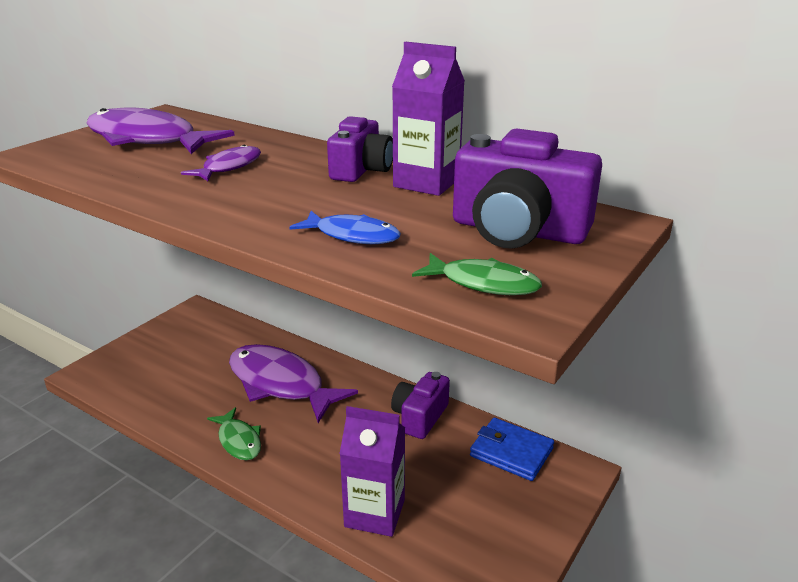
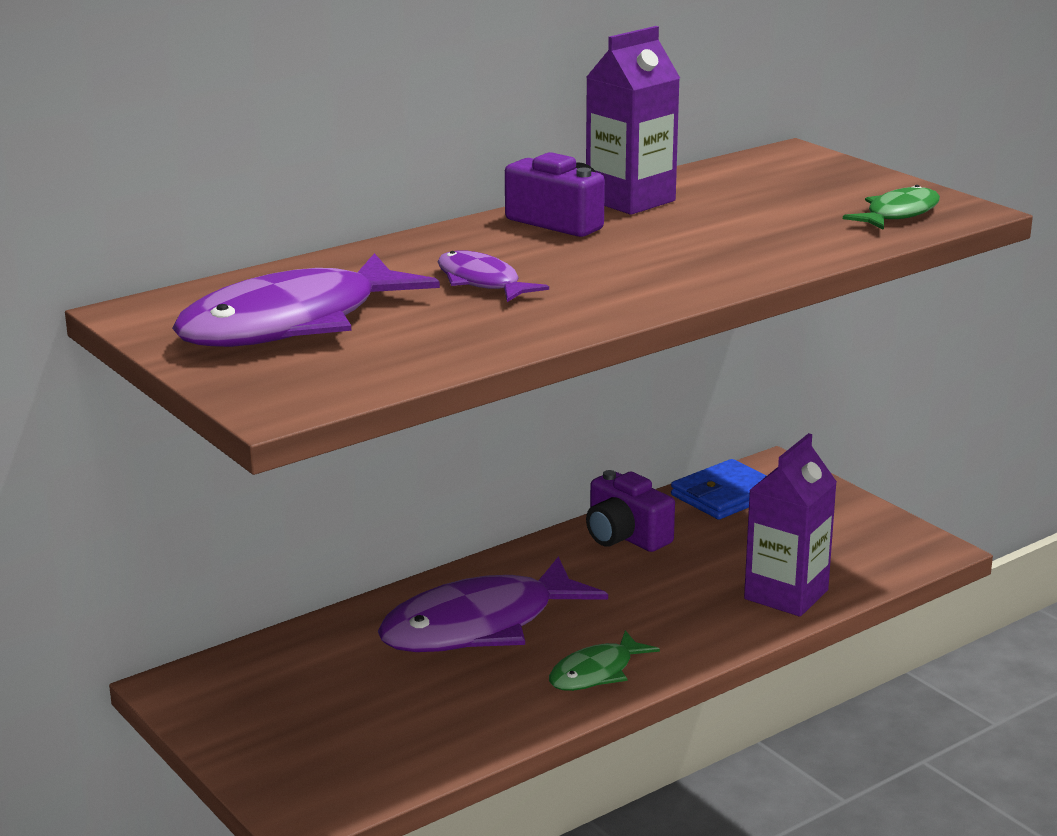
camera: 70 degrees left, 5 degrees down
(239, 441) = (596, 673): green fish -> green fish turned 150 degrees clockwise
(352, 235) = (761, 245): blue fish -> none
(518, 231) = (791, 187): purple camera -> none

